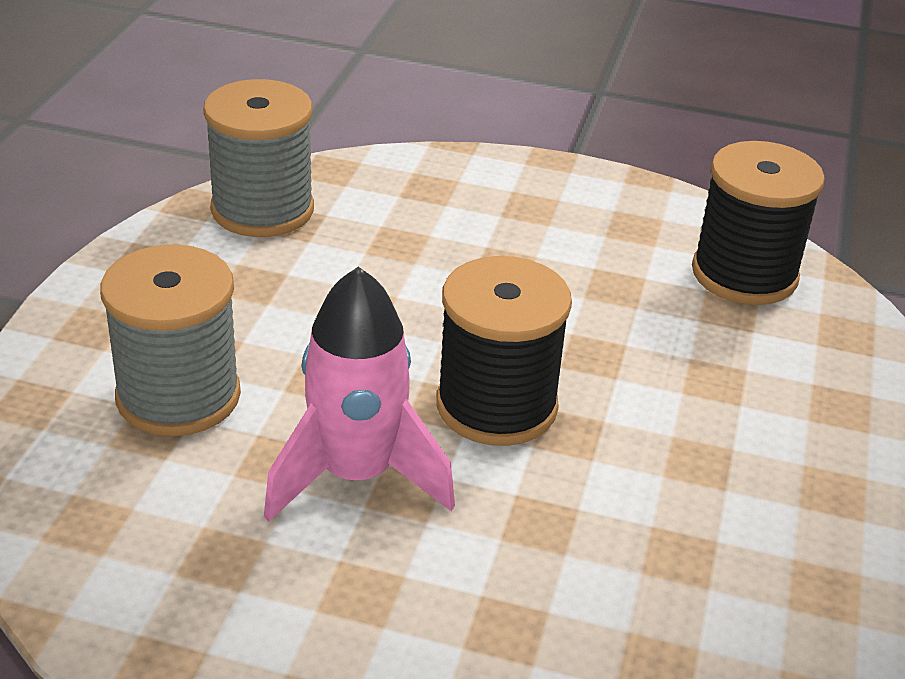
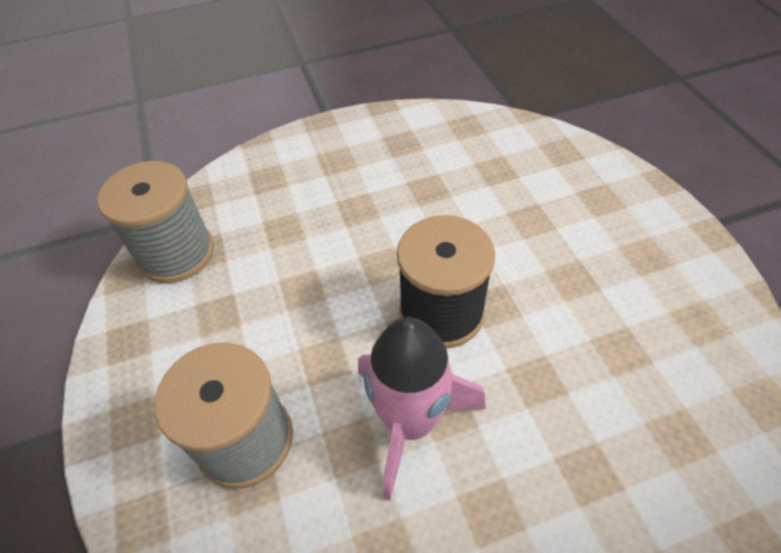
camera: 30 degrees left, 15 degrees up
(744, 274) = (483, 142): black spool -> none

